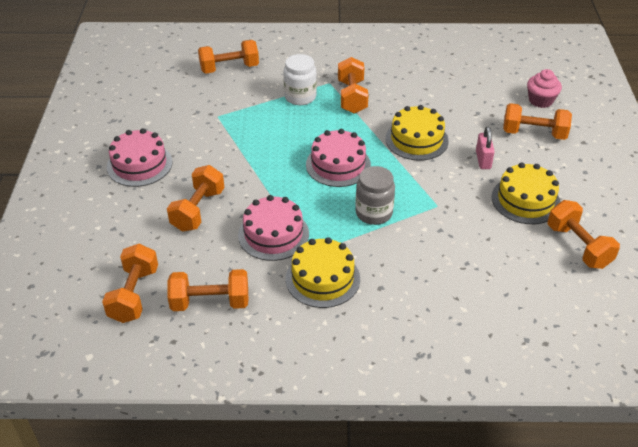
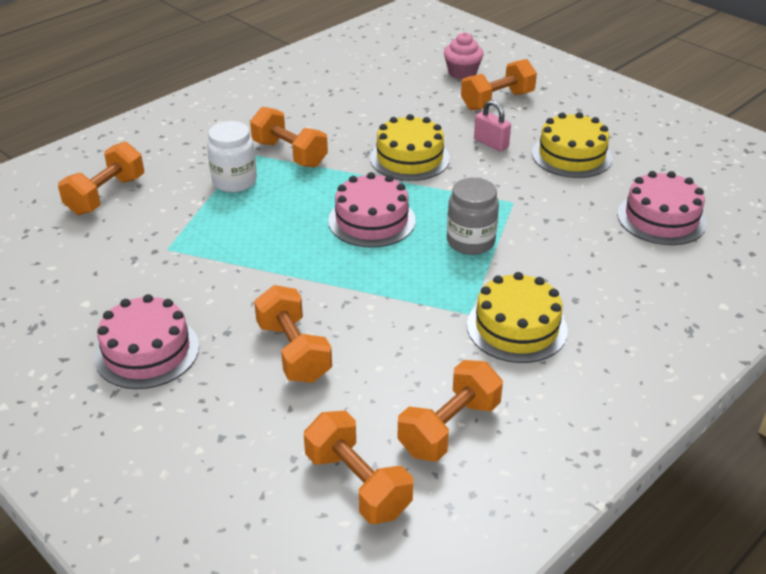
camera: 45 degrees left, 5 degrees down
(273, 234) = (409, 321): pink cake -> pink cake (661, 218)
(578, 246) = (660, 167): orange dumbbell -> none

